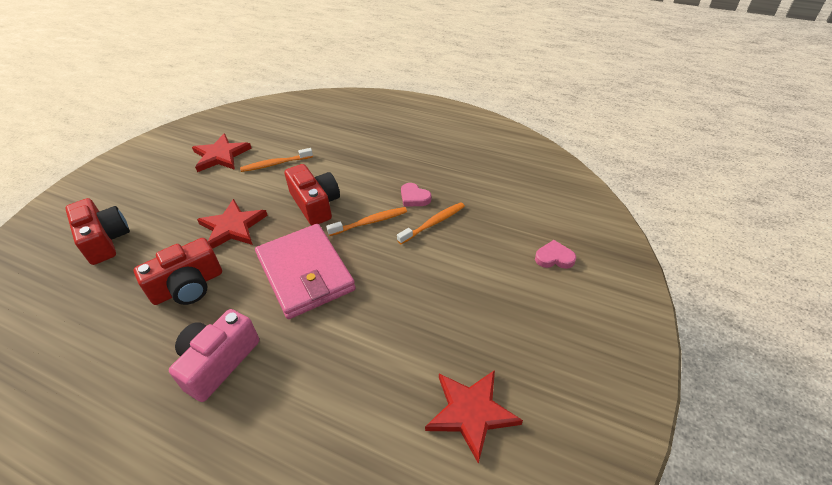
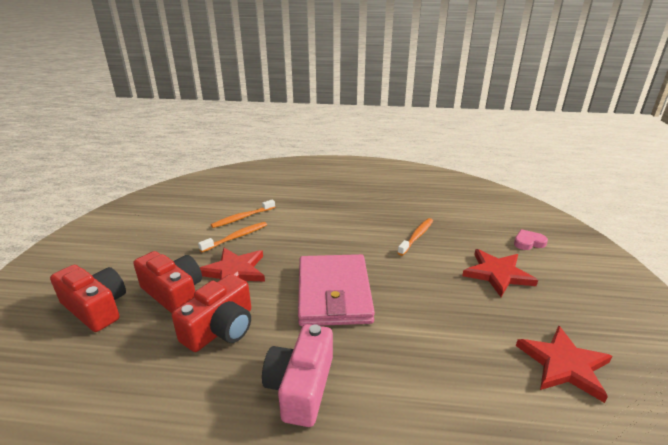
camera: 20 degrees left, 15 degrees down
(221, 155) = (182, 219): red star -> red star (497, 274)
(305, 273) = (333, 293): pink wallet -> pink wallet turned 45 degrees clockwise
(315, 204) = (303, 240): red camera -> red camera (174, 293)
(370, 222) = (362, 245): orange toothbrush -> orange toothbrush (236, 237)
(414, 198) = (386, 222): pink heart -> none

